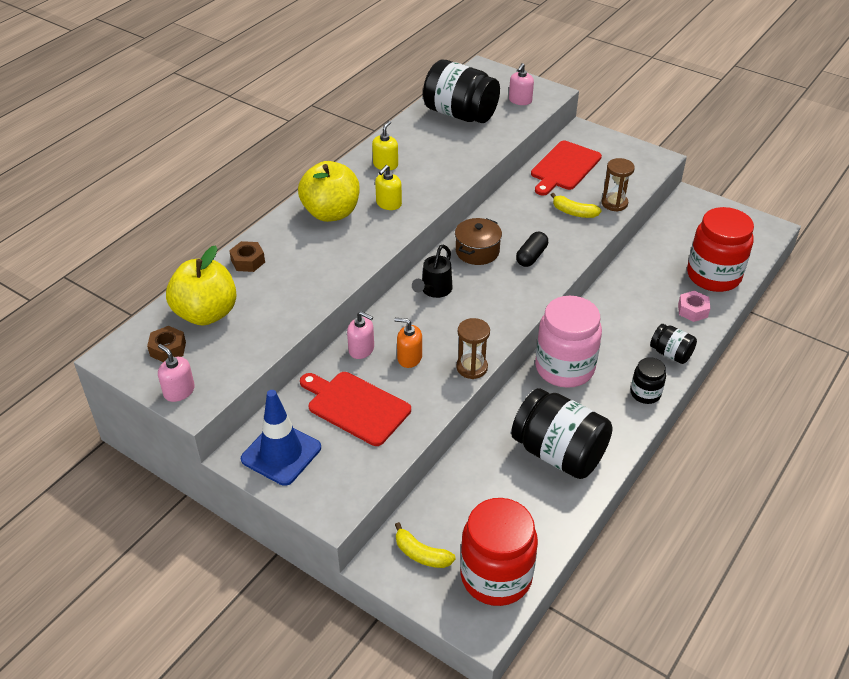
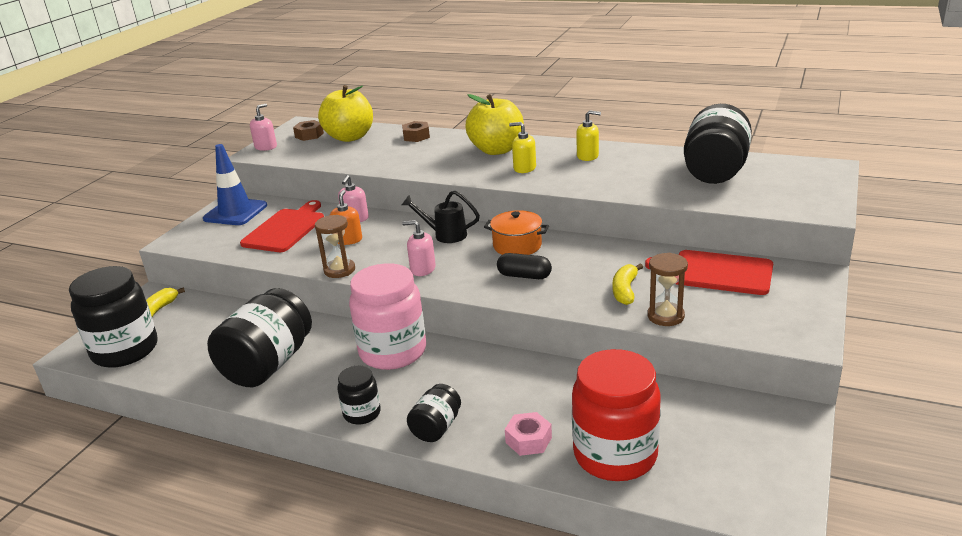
camera: 80 degrees right, 15 degrees down
(477, 251) = (517, 245): brown pot -> orange pot
(496, 576) = (125, 350): red jar -> black jar
(520, 100) = (782, 196): pink soap dispenser -> pink soap dispenser (422, 269)

